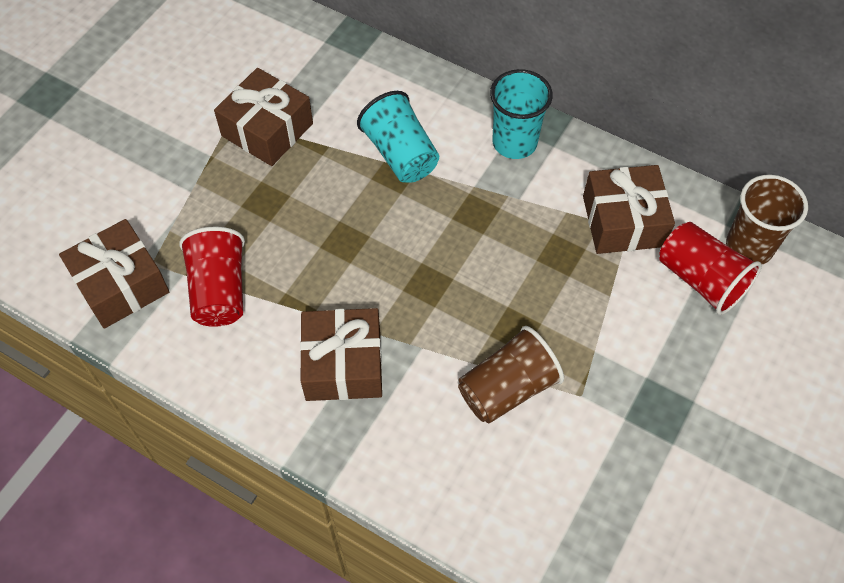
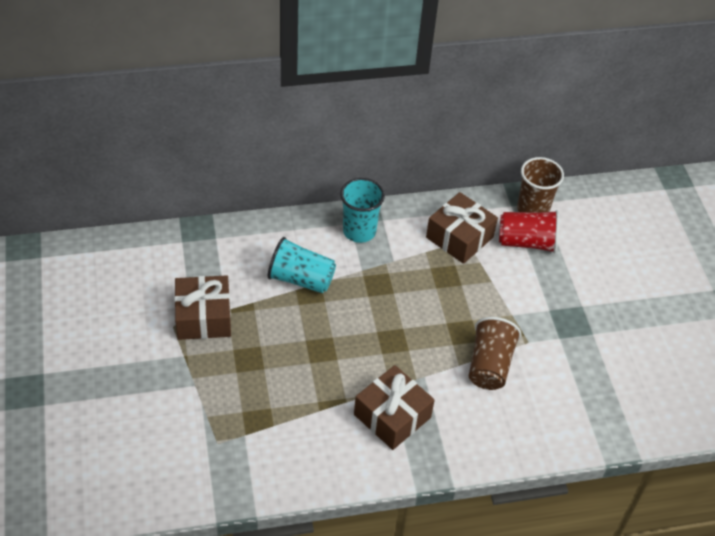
camera: 45 degrees left, 10 degrees down
(121, 284) = (211, 468): brown gift -> none
(219, 290) = (277, 428): red cup -> none

